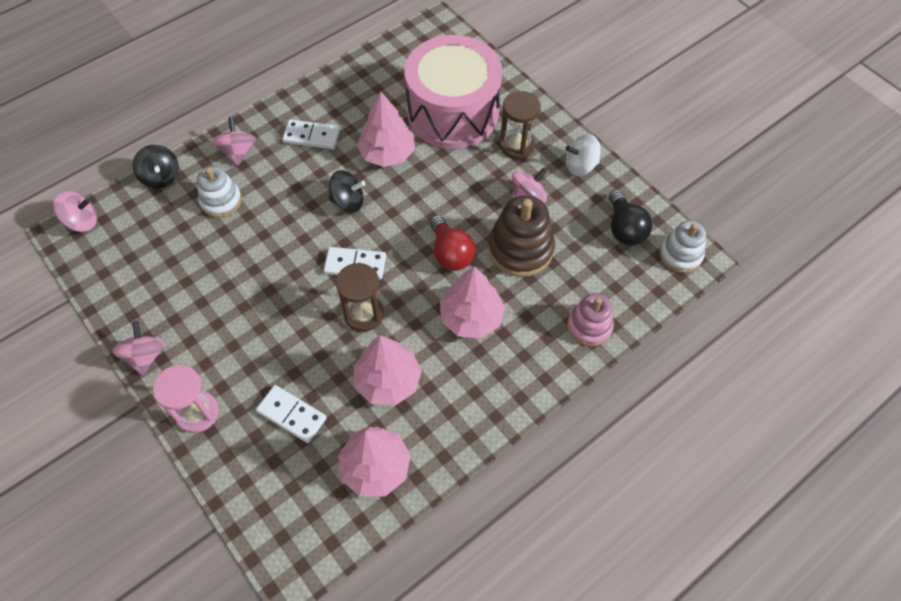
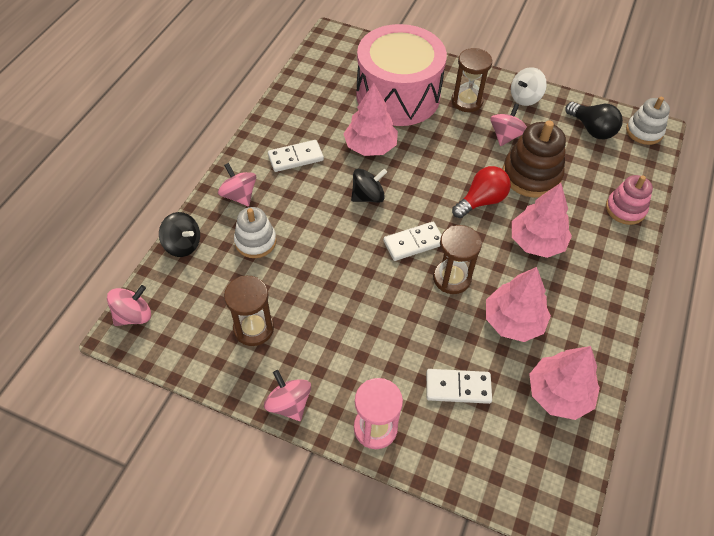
camera: 30 degrees left, 5 degrees down
(164, 278) = (253, 328): none -> brown hourglass
(450, 253) = (481, 201): red light bulb -> red light bulb turned 75 degrees counterclockwise

